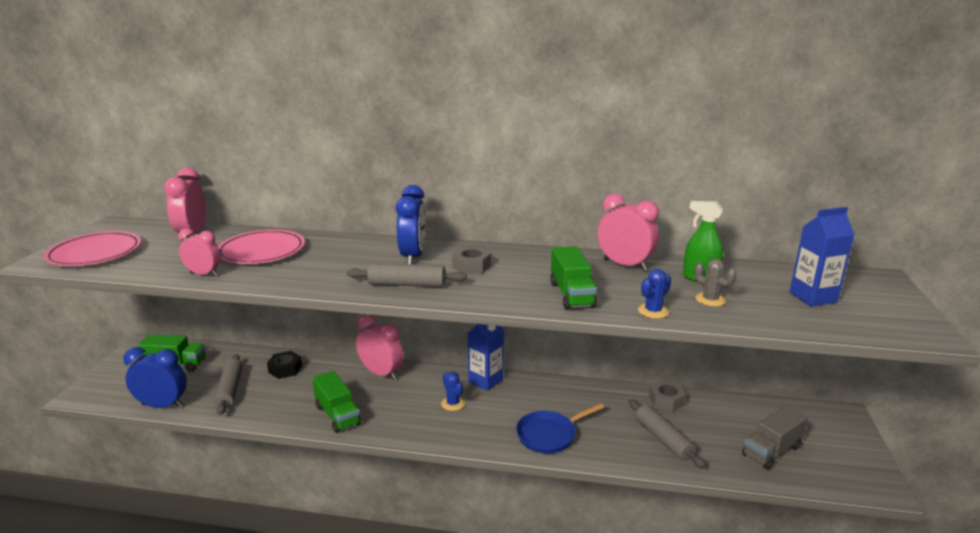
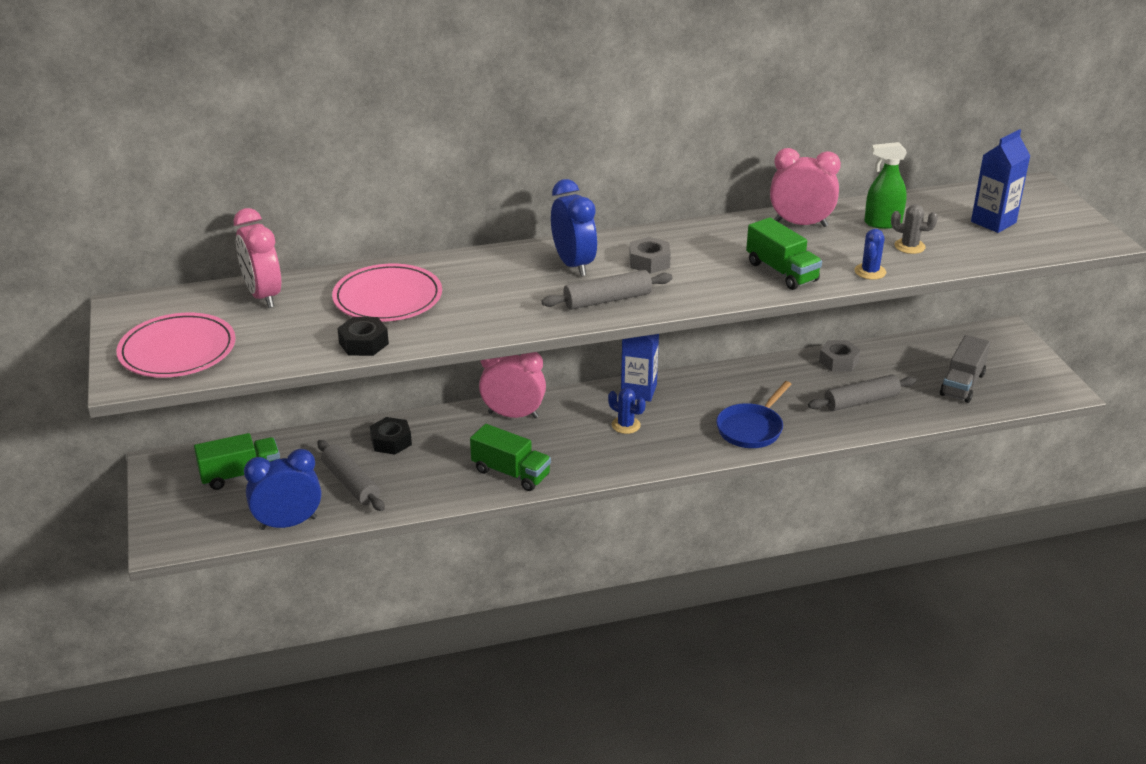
camera: 25 degrees left, 10 degrees up
(204, 274) = (363, 343): pink clock -> black nut
(663, 439) = (861, 401): grey rolling pin -> grey rolling pin turned 60 degrees counterclockwise

